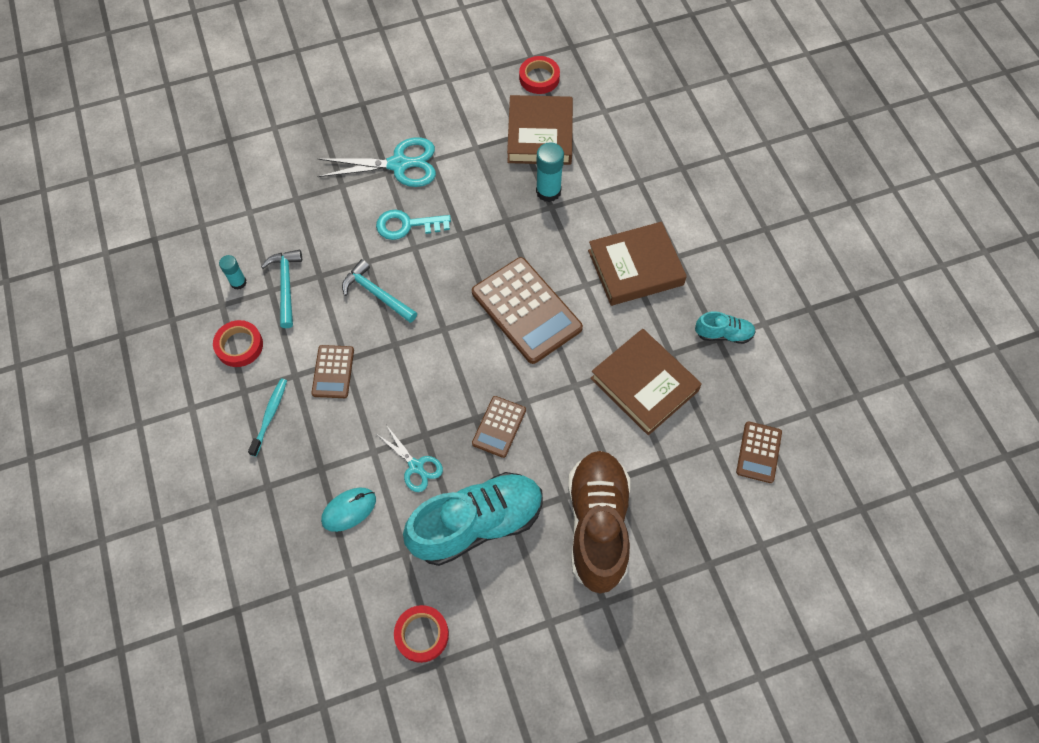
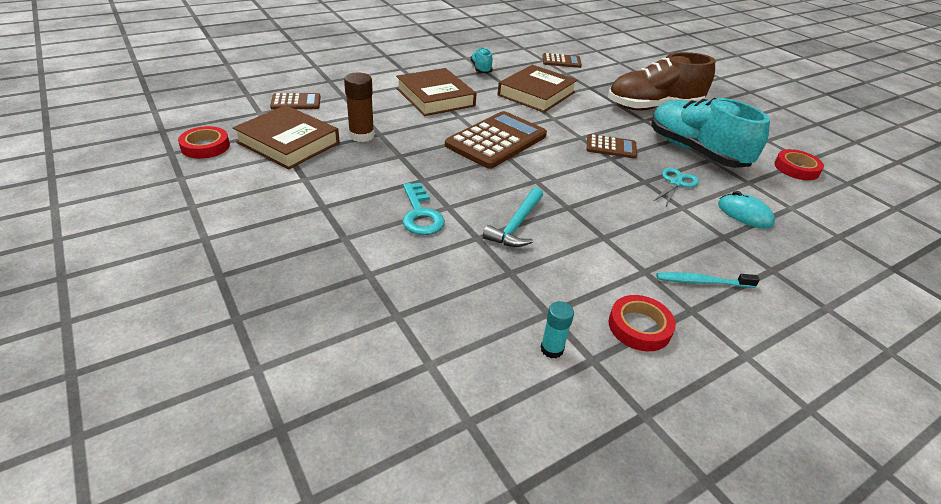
camera: 105 degrees left, 25 degrees down
(286, 285) = (536, 299): turquoise hammer -> none
(333, 372) = (622, 243): brown calculator -> brown calculator (296, 102)
(399, 164) = (331, 230): turquoise scissors -> none
(540, 135) = (288, 143): brown book -> brown book turned 45 degrees clockwise
(548, 191) = (361, 136): turquoise glue stick -> brown glue stick

